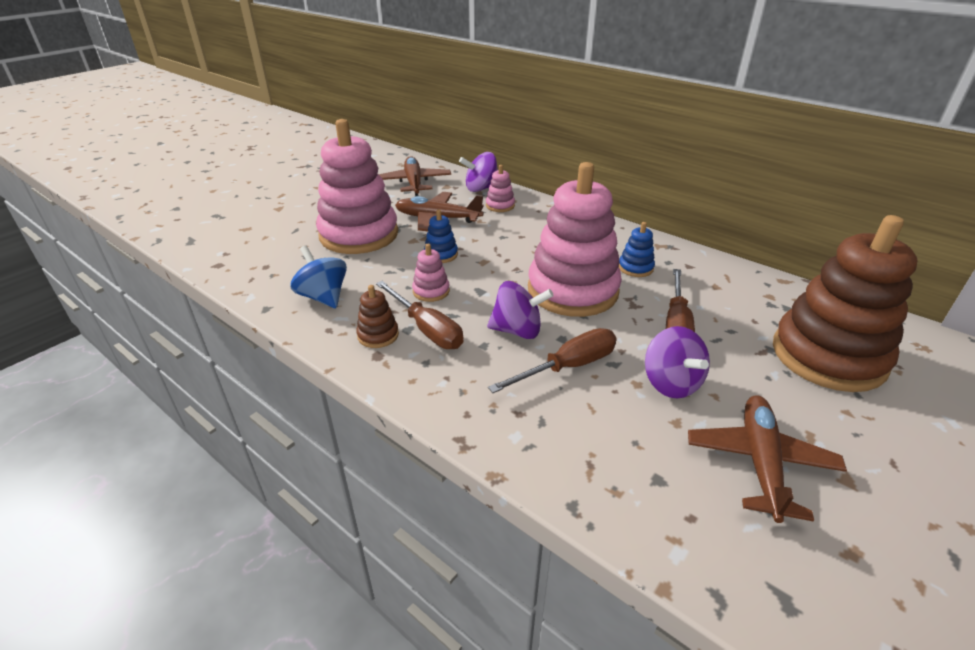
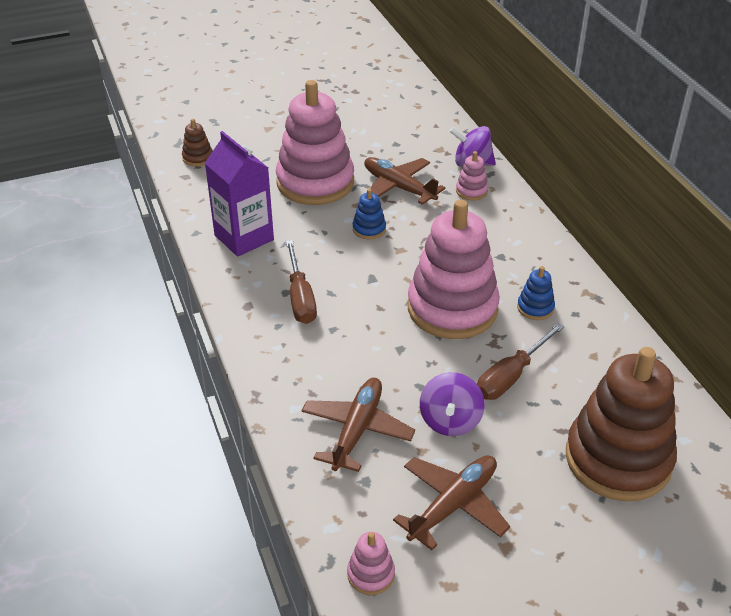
camera: 30 degrees right, 5 degrees up
(323, 297) = (244, 237): blue spinning top -> purple carton
(378, 335) = (260, 288): brown stacking toy -> brown stacking toy (198, 158)
(414, 183) = (411, 135): brown plane -> brown plane (357, 430)
(431, 291) = (331, 264): pink stacking toy -> pink stacking toy (371, 574)
(517, 330) = (370, 327): purple spinning top -> none
(568, 367) = (381, 374): brown screwdriver -> none

